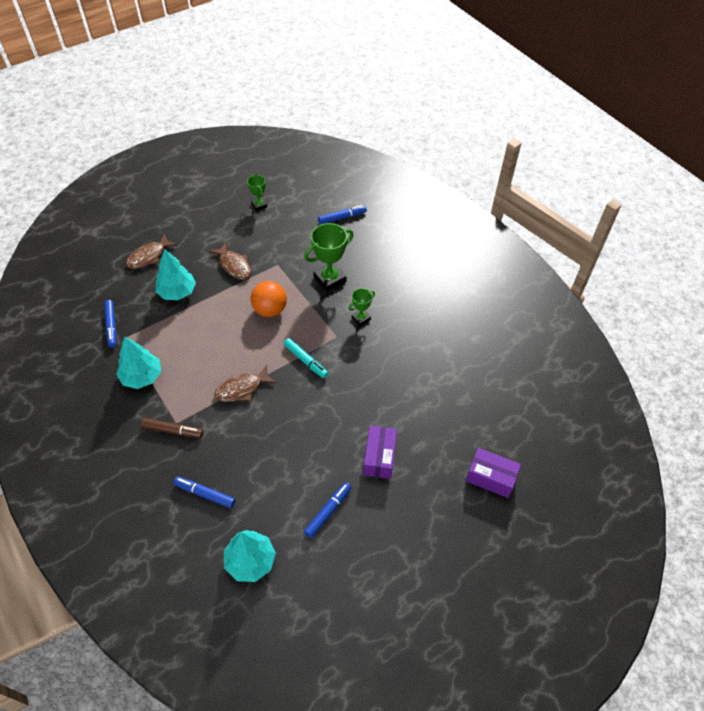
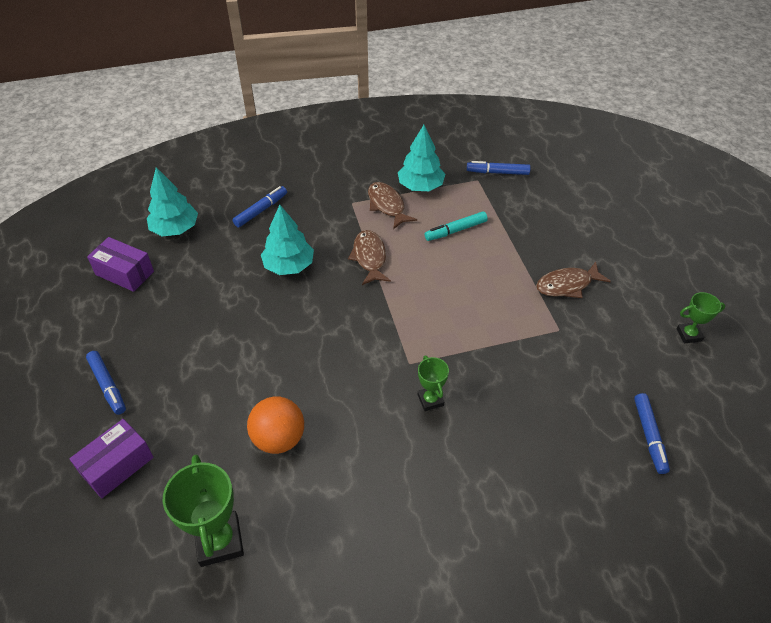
camera: 110 degrees right, 5 degrees down
(149, 256) = (600, 211): brown fish -> brown fish (387, 205)
(173, 431) = (343, 199): brown marker -> none
(177, 292) = (534, 227): turquoise tree -> turquoise tree (289, 266)
(270, 310) = (478, 305): orange ball -> orange ball (279, 439)
(305, 361) = (383, 322): turquoise marker -> turquoise marker (455, 230)
(328, 511) = (183, 295): blue marker -> blue marker (107, 386)
(329, 279) = (516, 383): green trophy -> green trophy (219, 541)
(379, 457) = (215, 357): purple box -> purple box (124, 273)

